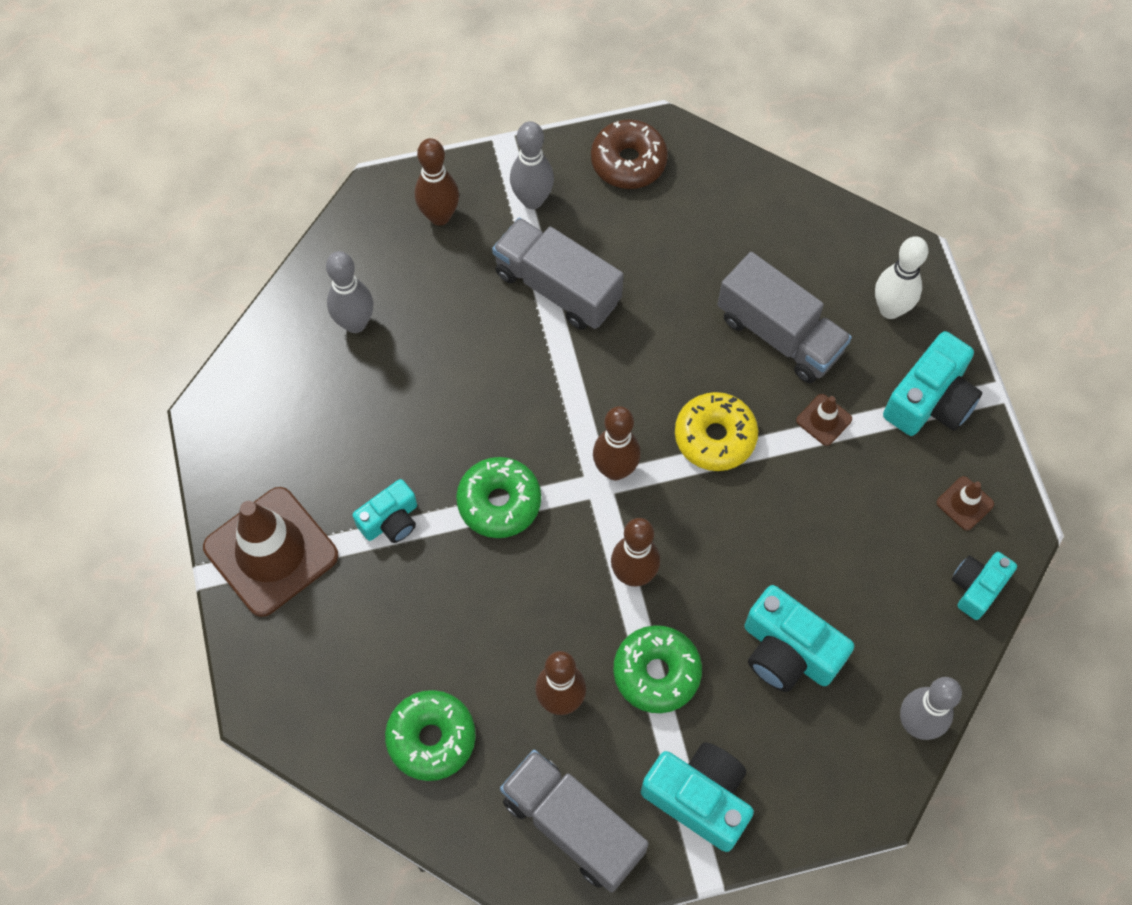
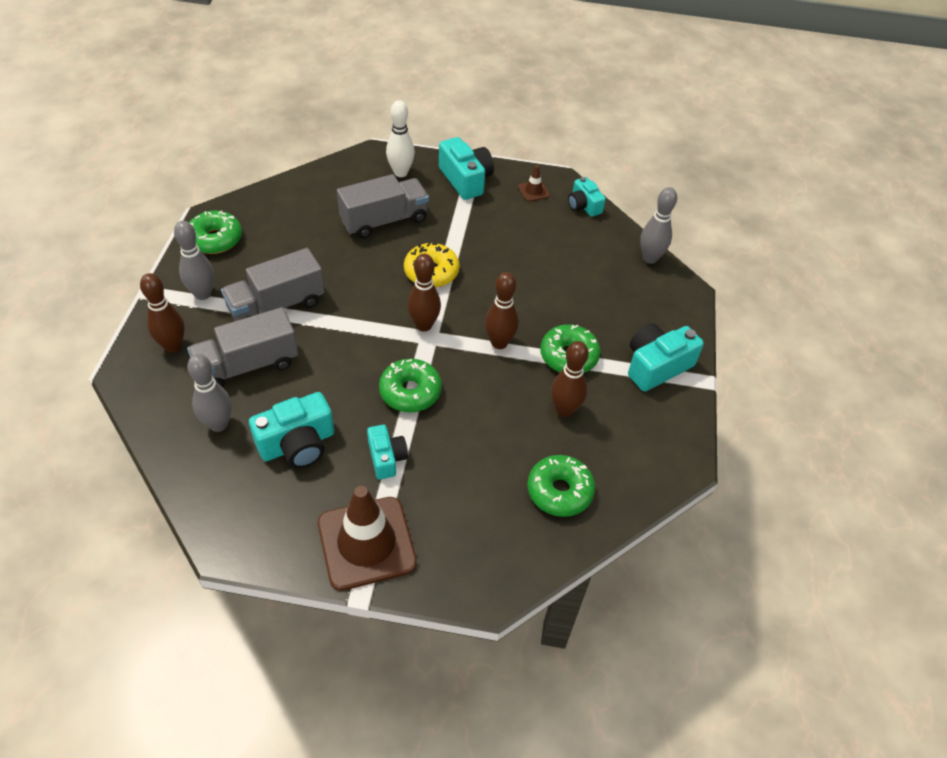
camera: 70 degrees left, 15 degrees down
(573, 826) = (650, 435): grey truck -> grey truck (247, 365)
(628, 162) = (215, 239): brown donut -> green donut
(788, 651) = (583, 292): turquoise camera -> turquoise camera (297, 444)
(824, 420) = (450, 223): brown traffic cone -> none

